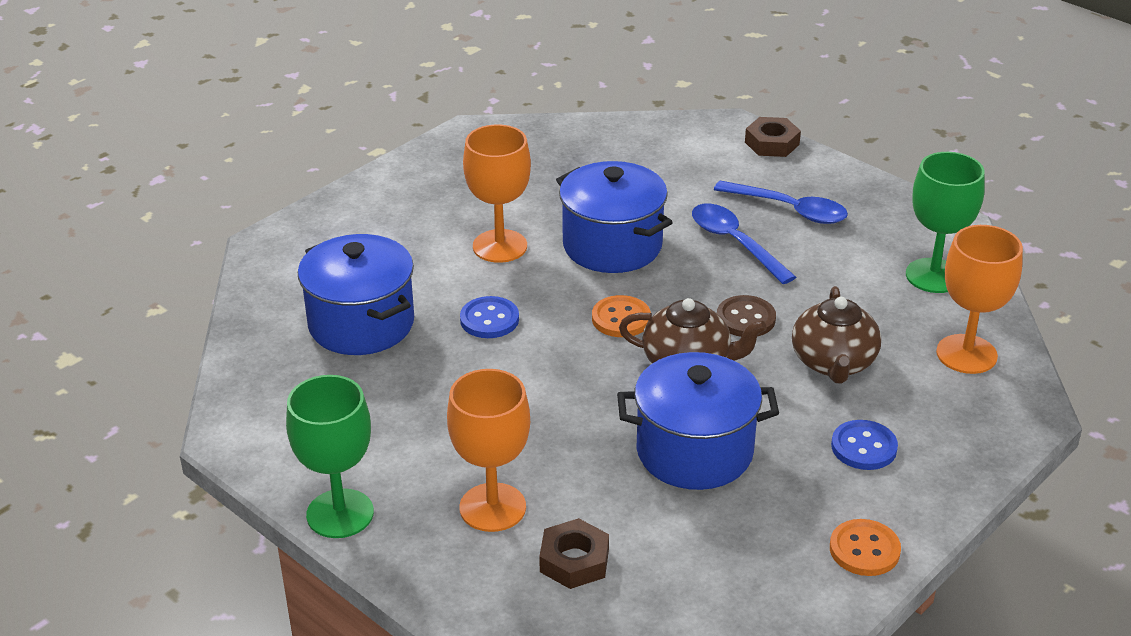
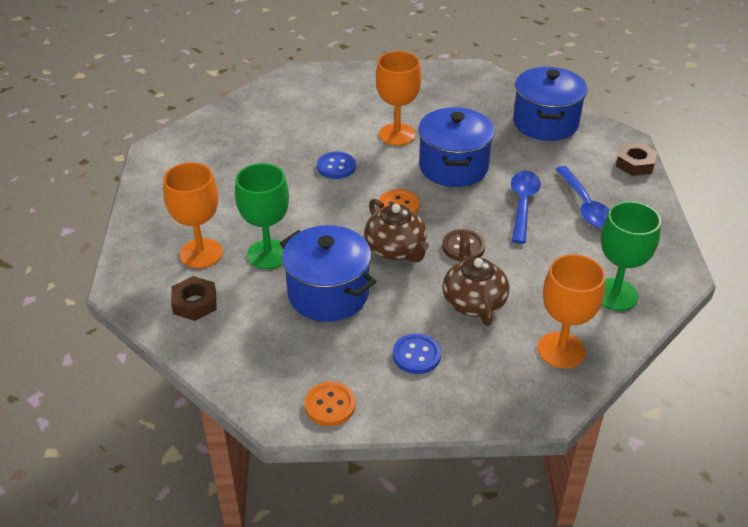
camera: 45 degrees right, 5 degrees up
(340, 514) = (141, 212): green goblet -> green goblet (268, 254)
(361, 324) = (278, 134): blue pot -> blue pot (545, 123)
(833, 363) = (473, 301): brown teapot -> brown teapot turned 120 degrees clockwise

